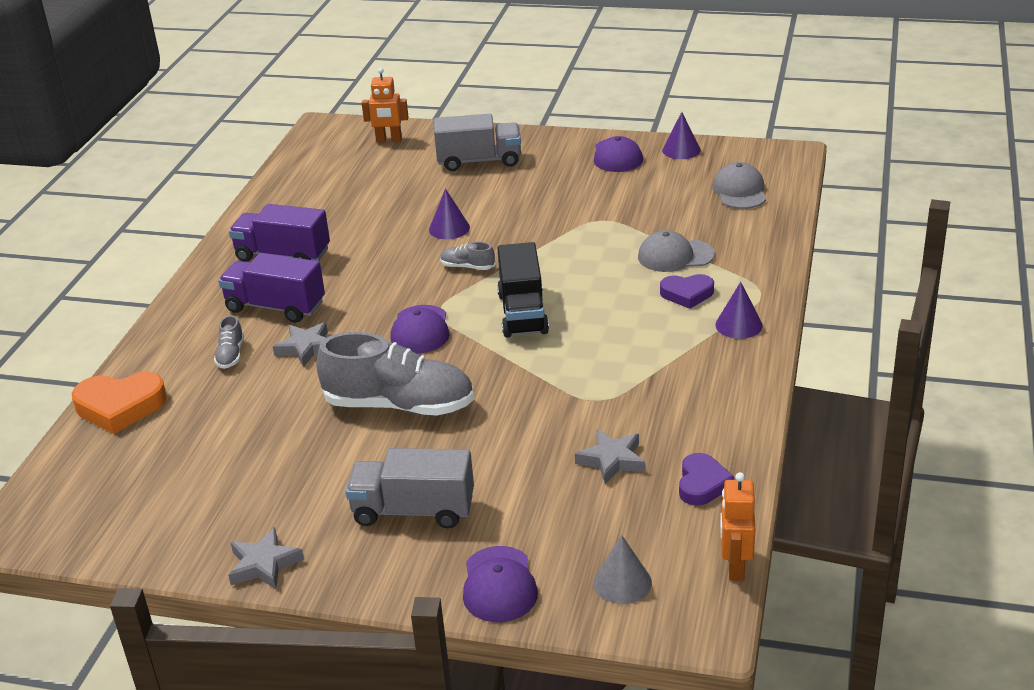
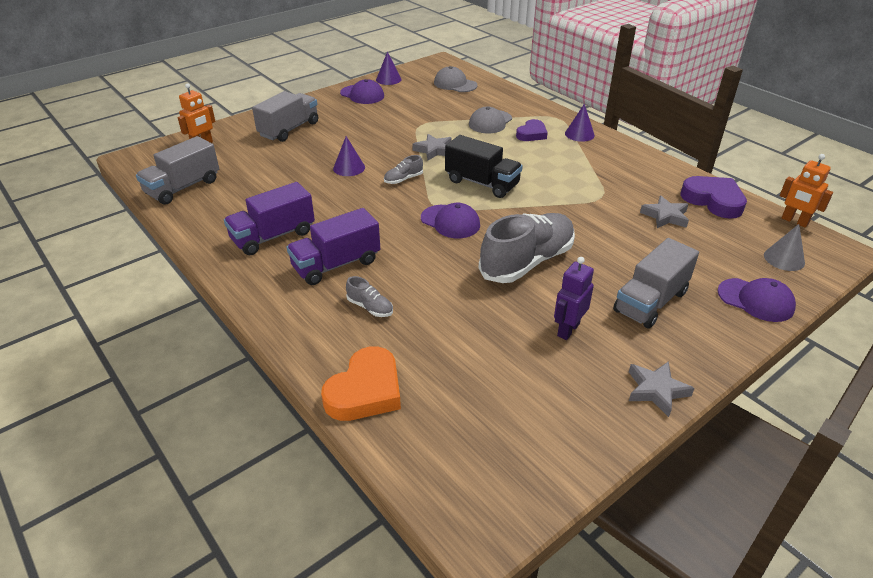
camera: 55 degrees left, 5 degrees up
(306, 174) = (183, 187): none -> grey truck
(306, 348) = (408, 271): grey star -> grey star (434, 150)
(308, 476) = (568, 330): none -> purple robot
(702, 484) = (713, 200): purple heart -> purple heart, size x1.56

